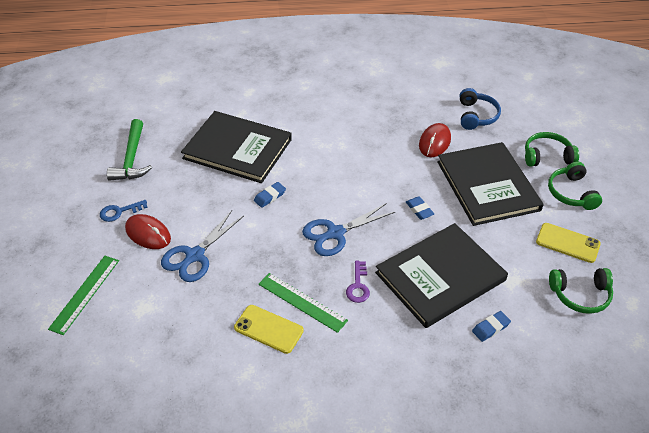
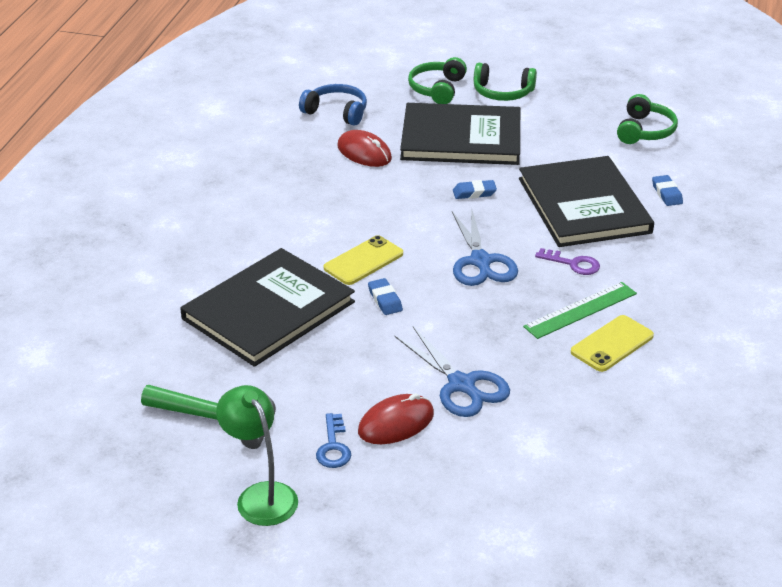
camera: 70 degrees left, 10 degrees down
(72, 194) = (260, 495): none -> green lamp
(85, 294) = (484, 501): green ruler -> none
(567, 243) = (573, 116): yellow phone -> yellow phone (363, 261)

